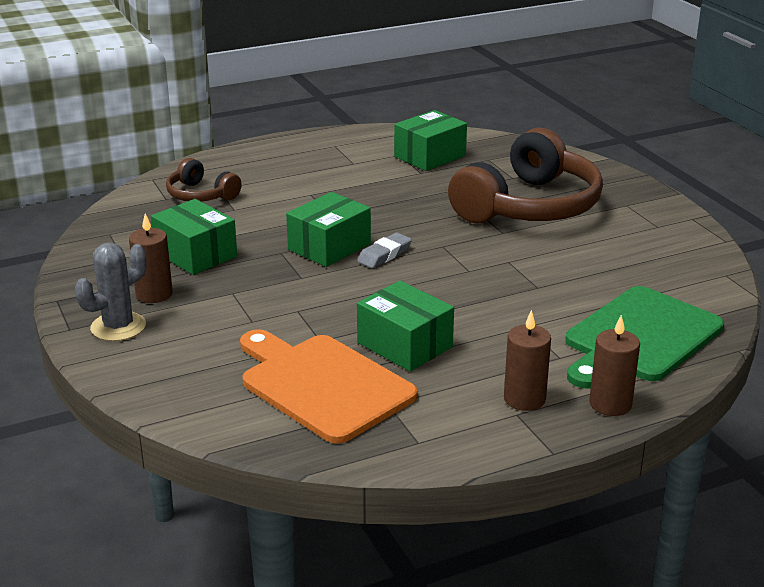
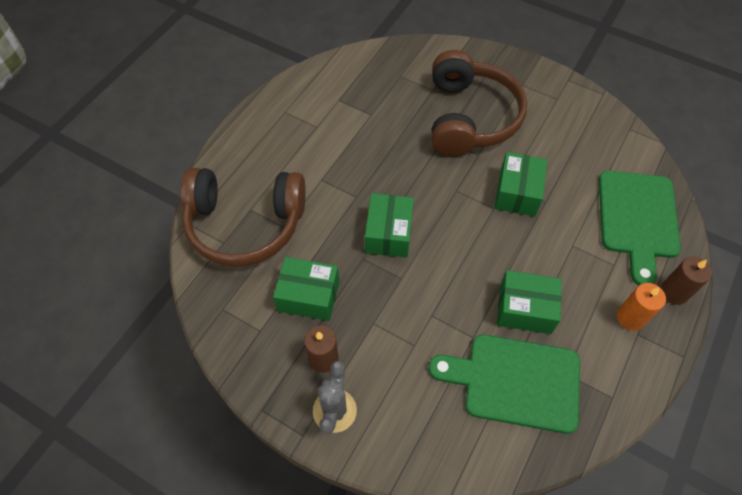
camera: 35 degrees left, 30 degrees up
(201, 195) = (245, 224): brown headphones -> brown headphones, size x2.04
(322, 385) = (515, 381): orange cutting board -> green cutting board
(384, 255) = (430, 222): grey eraser -> none
(430, 156) = (360, 92): green box -> green box (517, 193)
(524, 399) = (630, 317): brown candle -> orange candle

